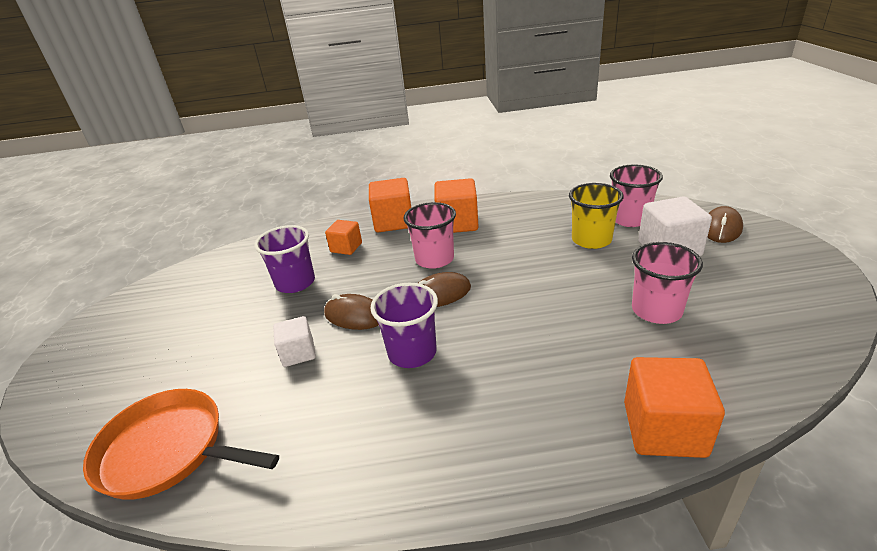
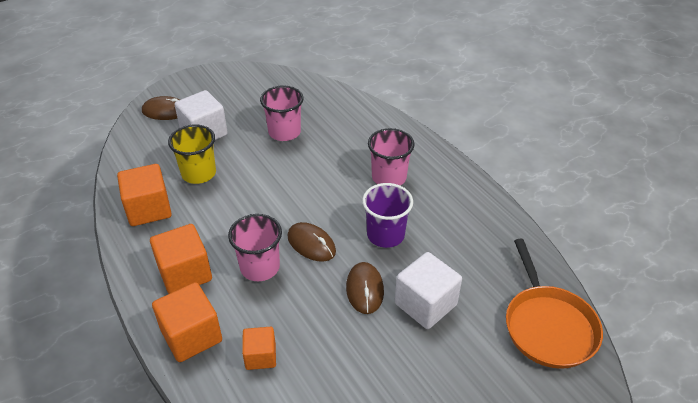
camera: 120 degrees left, 10 degrees up
(295, 283) = (341, 368): purple cup -> none
(298, 353) = (425, 304): white cube -> white cube, size x1.65
(629, 219) = (157, 157): pink cup -> pink cup (389, 177)
(664, 429) = (382, 122): orange cube -> orange cube (149, 209)

